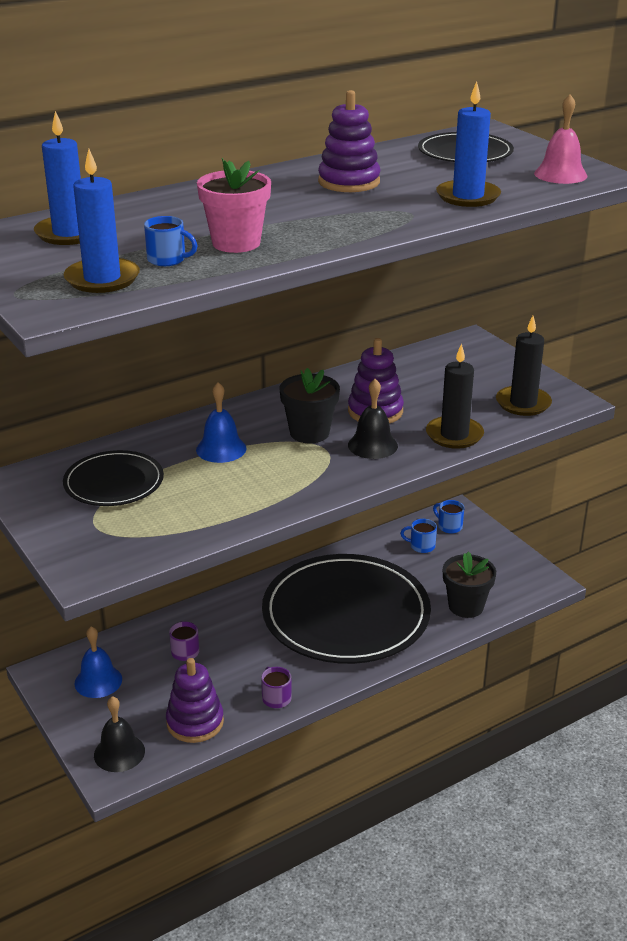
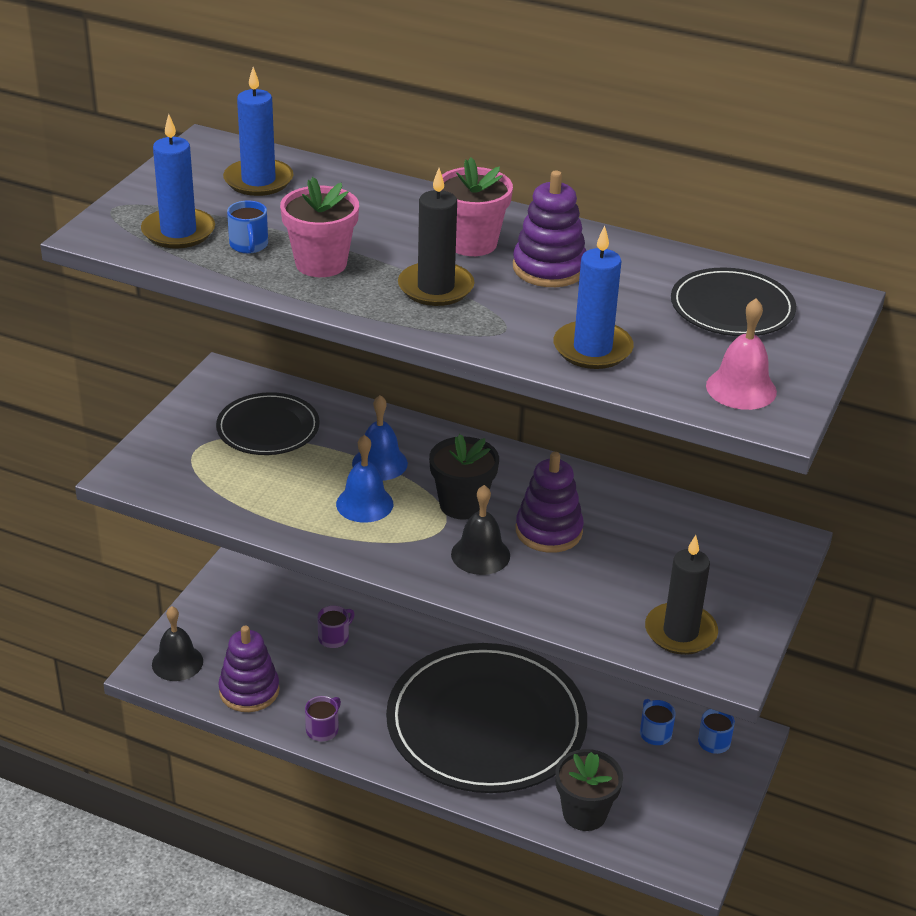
camera: 55 degrees right, 5 degrees up
(98, 681) = (252, 604): blue bell -> blue bell (364, 504)
(281, 193) = (472, 243): none -> pink flower pot
(454, 435) = (557, 604): black candle -> black candle (436, 288)

